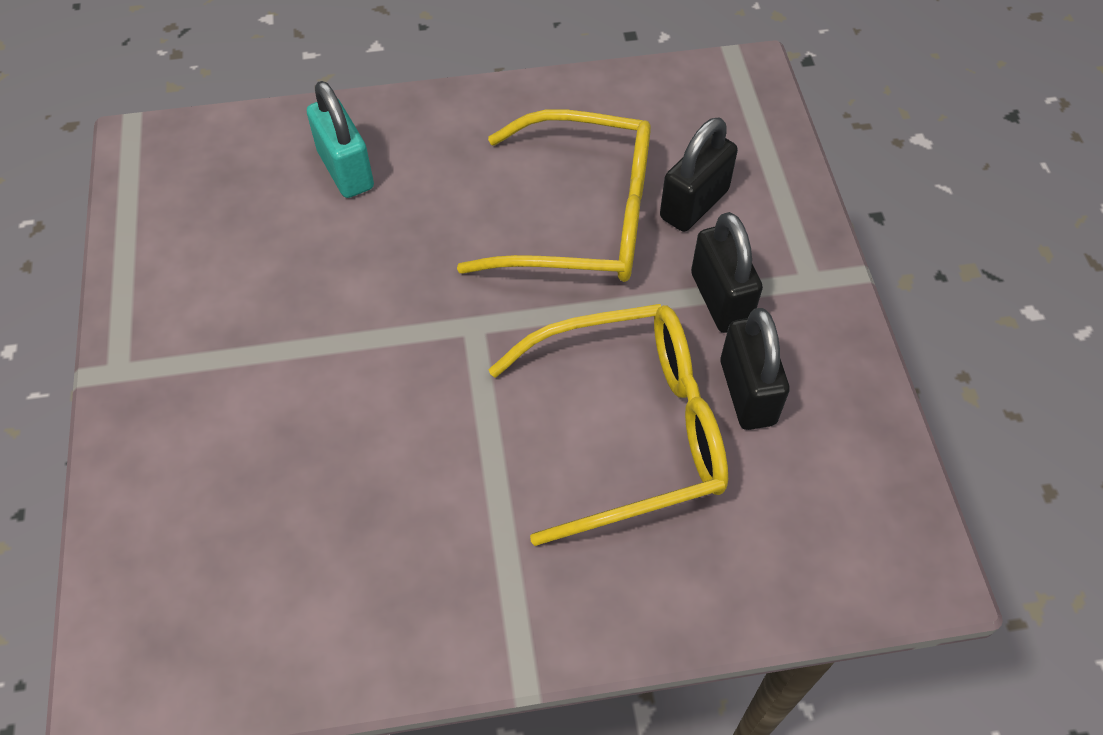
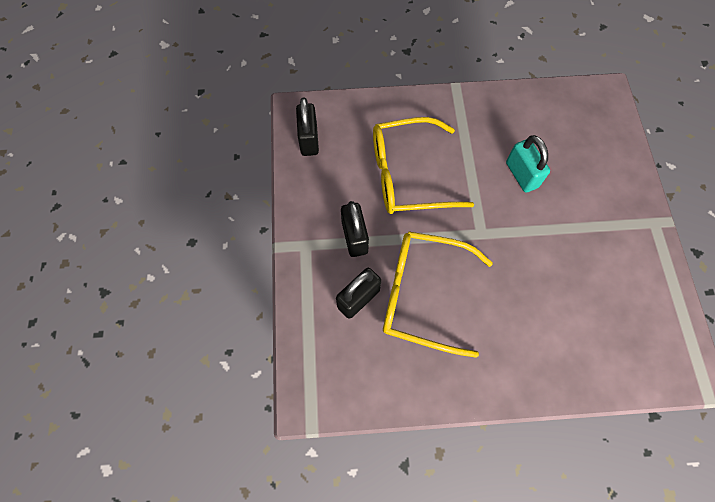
camera: 175 degrees left, 10 degrees up
(346, 170) = (562, 341): turquoise padlock -> turquoise padlock (521, 175)
(747, 392) = (351, 188): black padlock -> black padlock (309, 140)

